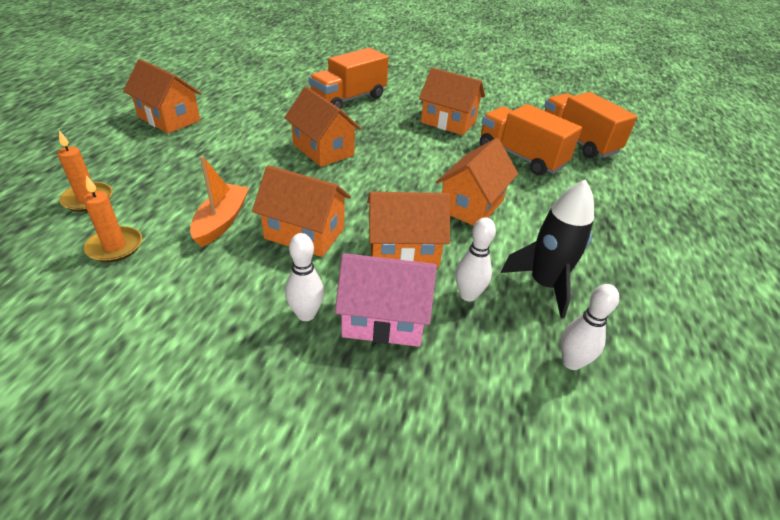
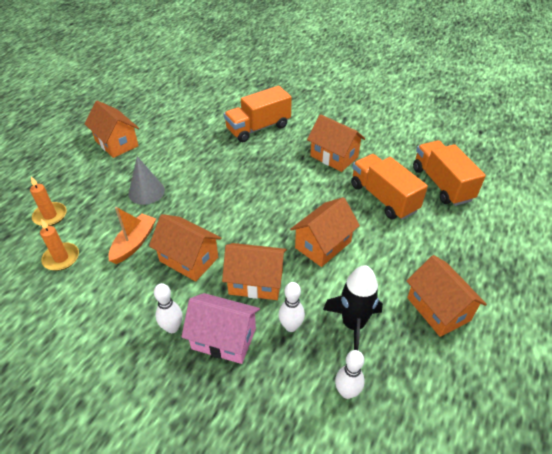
camera: 15 degrees right, 5 degrees up
(224, 166) = (146, 192): none -> grey cone
(323, 150) = (223, 181): orange house -> orange house (438, 309)

